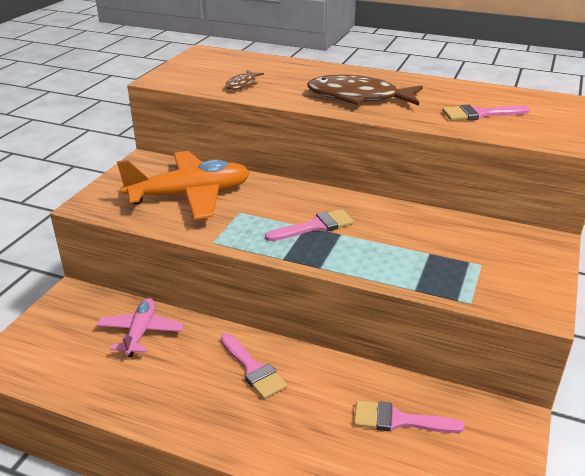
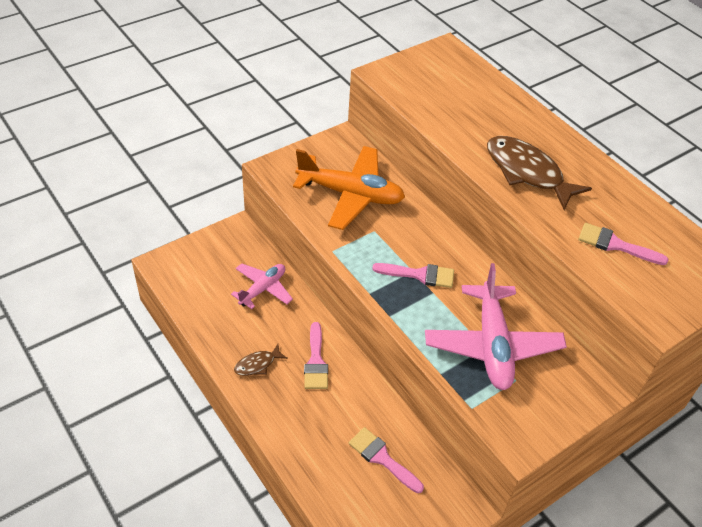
camera: 30 degrees right, 15 degrees up
(242, 84) = (442, 110): brown fish -> brown fish (257, 364)
(433, 249) = (492, 345): none -> pink plane

